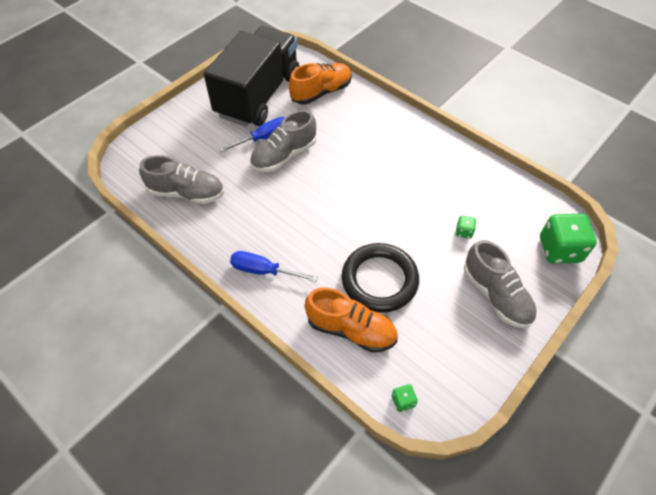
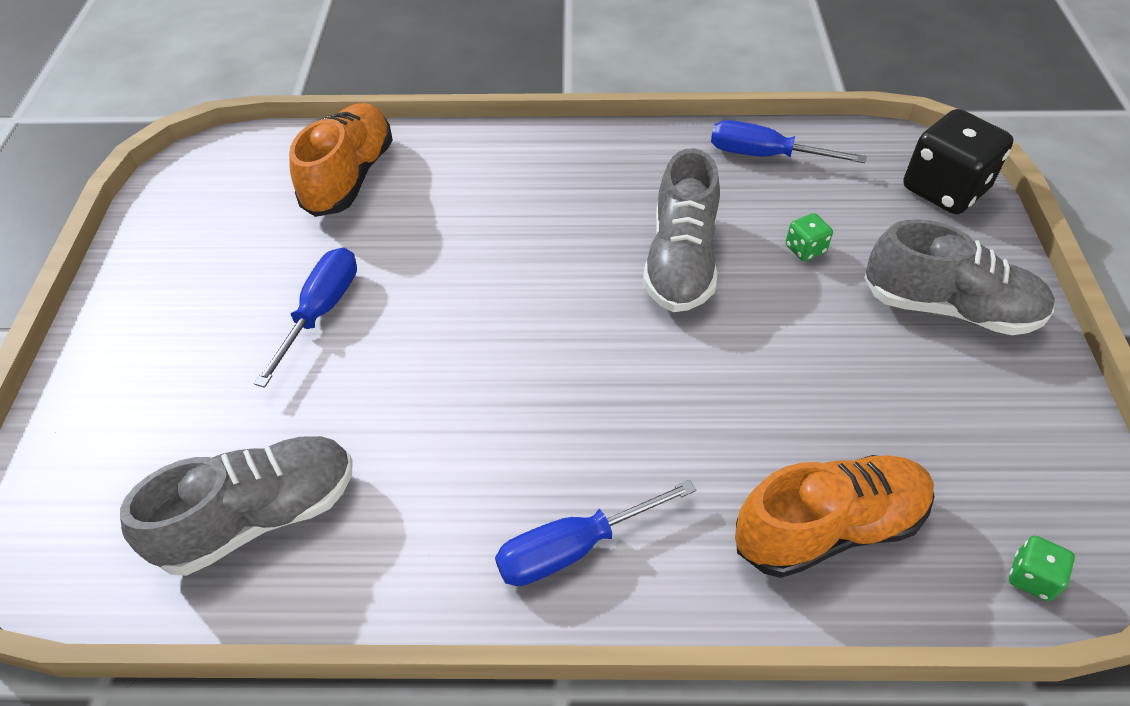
camera: 40 degrees left, 5 degrees down
(258, 96) = (232, 247): black truck -> none
(284, 155) = (392, 318): grey shoe -> grey shoe (680, 261)
(379, 280) = (776, 410): black ring -> none
(494, 183) = (765, 155): none -> blue screwdriver
(559, 249) = (944, 189): green dice -> black dice

